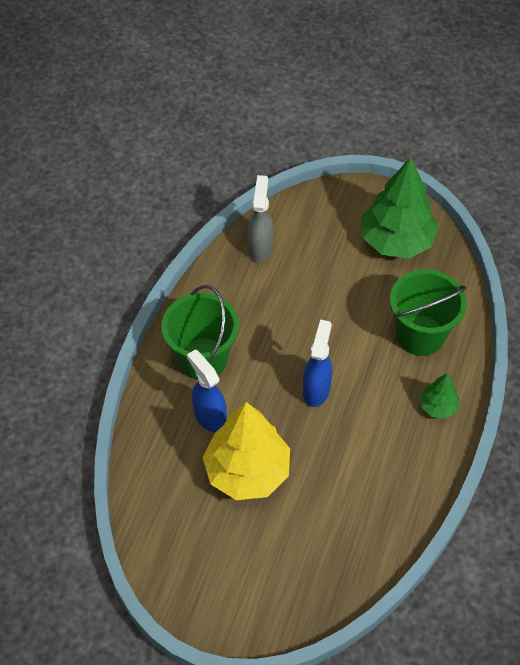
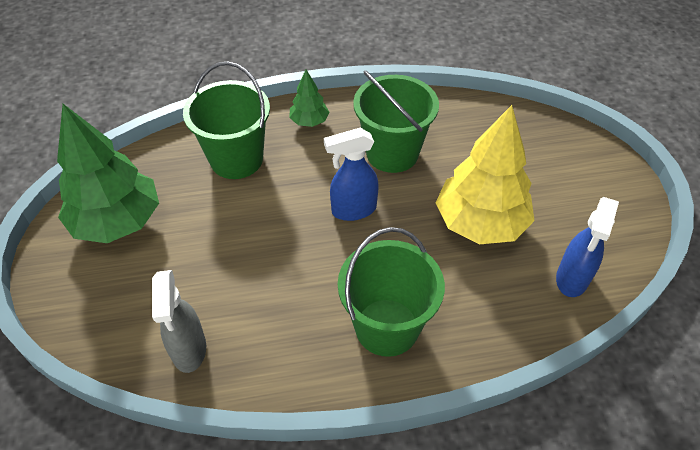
camera: 120 degrees left, 5 degrees down
(209, 416) = (450, 283): blue spray bottle -> blue spray bottle (572, 279)
(260, 247) = (189, 350): grey spray bottle -> grey spray bottle turned 75 degrees counterclockwise
(361, 450) = (392, 153): none -> green bucket

